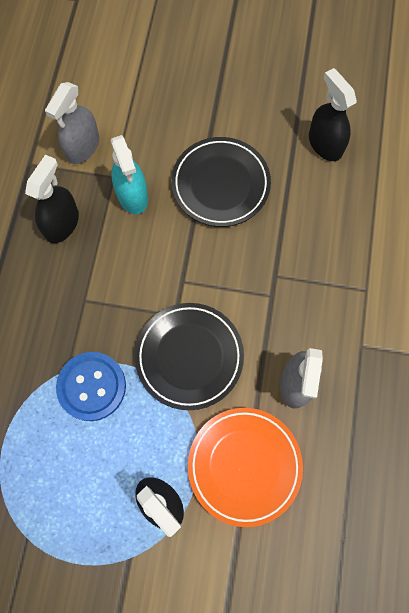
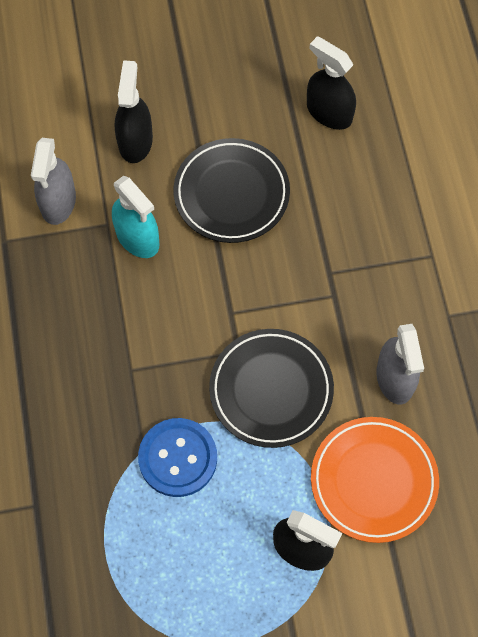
camera: 20 degrees left, 5 degrees down
(62, 223) = (70, 295): black spray bottle -> black spray bottle (135, 141)

